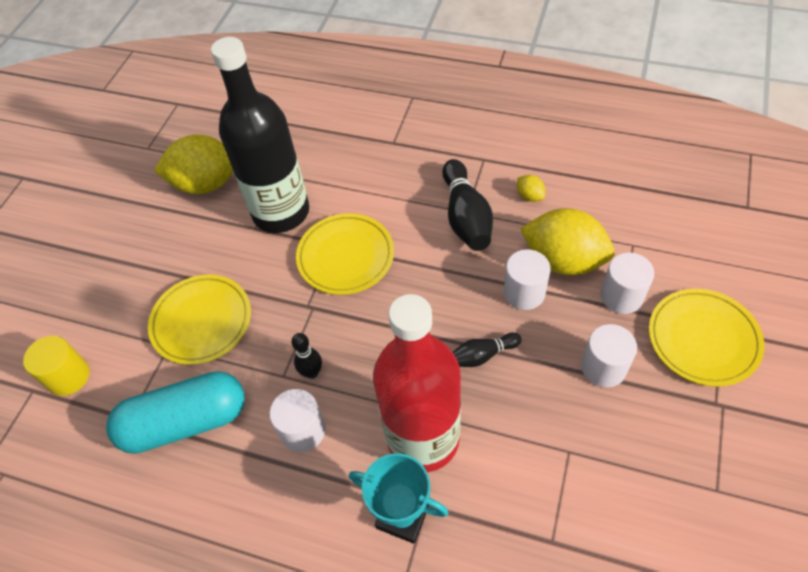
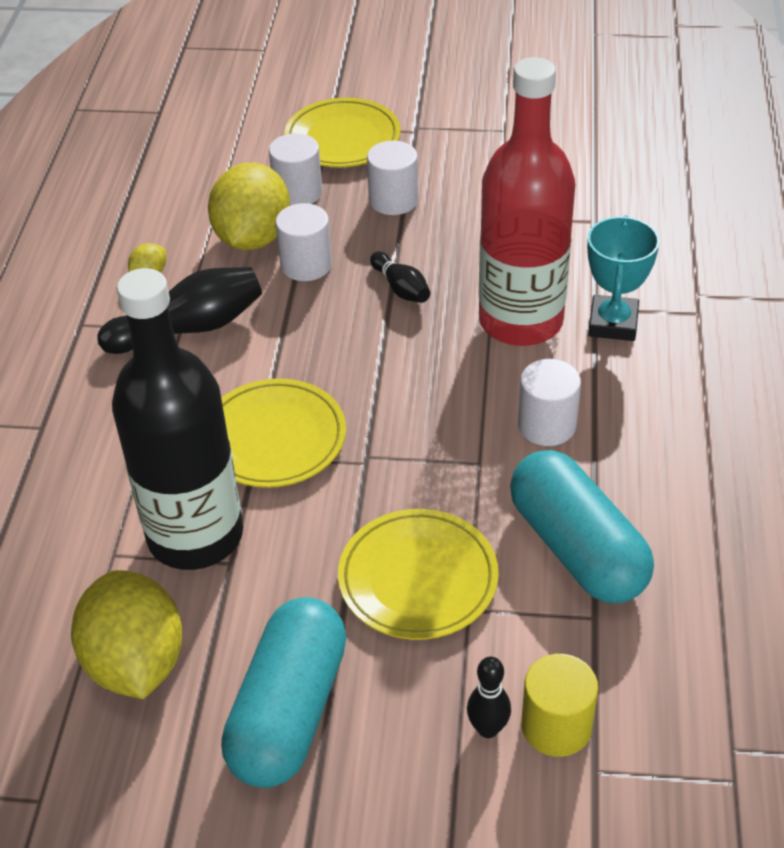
camera: 105 degrees left, 10 degrees down
(144, 247) = (289, 711): none -> turquoise capsule
(312, 372) = (466, 434): black bowling pin -> black bowling pin (488, 728)

